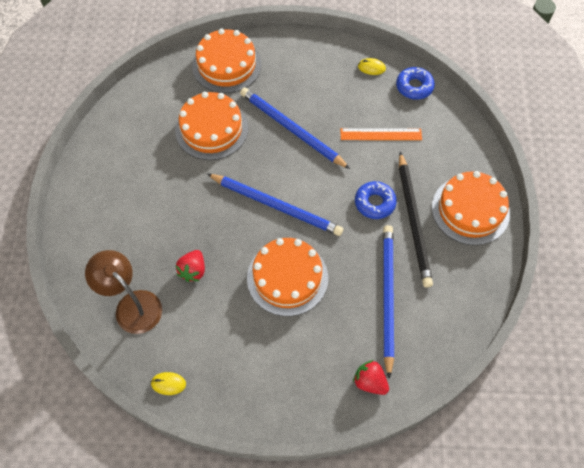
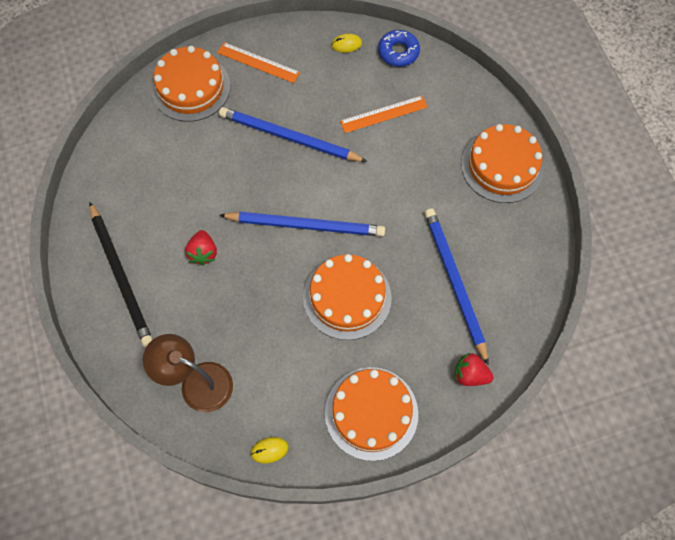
camera: 20 degrees left, 5 degrees up
(193, 271) = (246, 323): red strawberry -> red strawberry (203, 253)
(211, 129) = (203, 164): orange cake -> orange cake (371, 413)
(290, 61) = (258, 62): none -> orange ruler
(374, 203) = (405, 189): blue donut -> none
(413, 221) = (451, 196): black pencil -> black pencil (121, 276)

